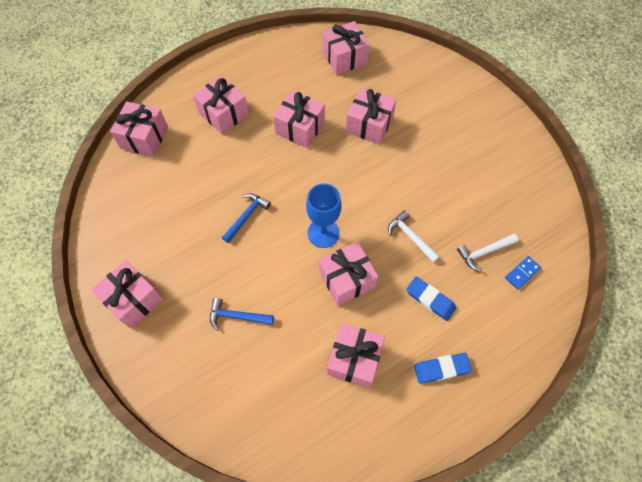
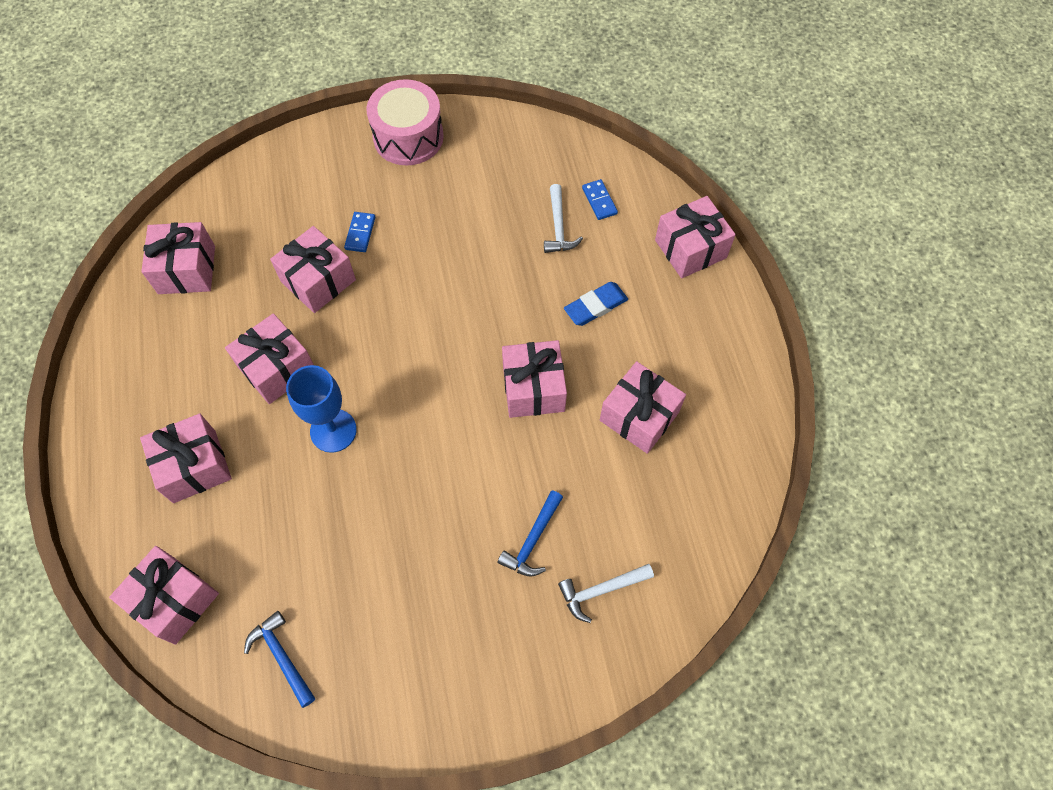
camera: 70 degrees left, 0 degrees up
(133, 299) = (453, 679): pink gift -> pink gift (690, 249)
(246, 216) = (388, 484): blue hammer -> blue hammer (282, 657)
(323, 233) = (457, 394): blue goblet -> blue goblet (333, 430)
(411, 237) = (506, 295): white hammer -> white hammer (601, 590)
(414, 134) = (360, 233): none -> blue domino
(441, 369) = (681, 327): blue eraser -> none
(504, 132) = (408, 137): none -> pink drum

